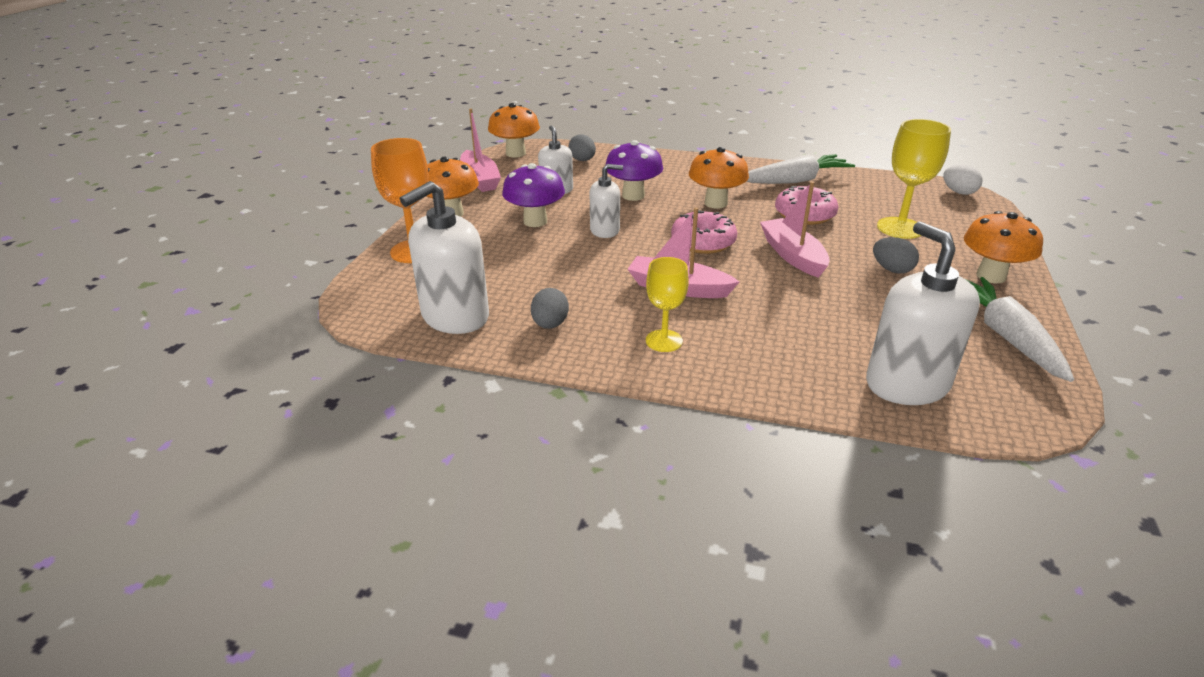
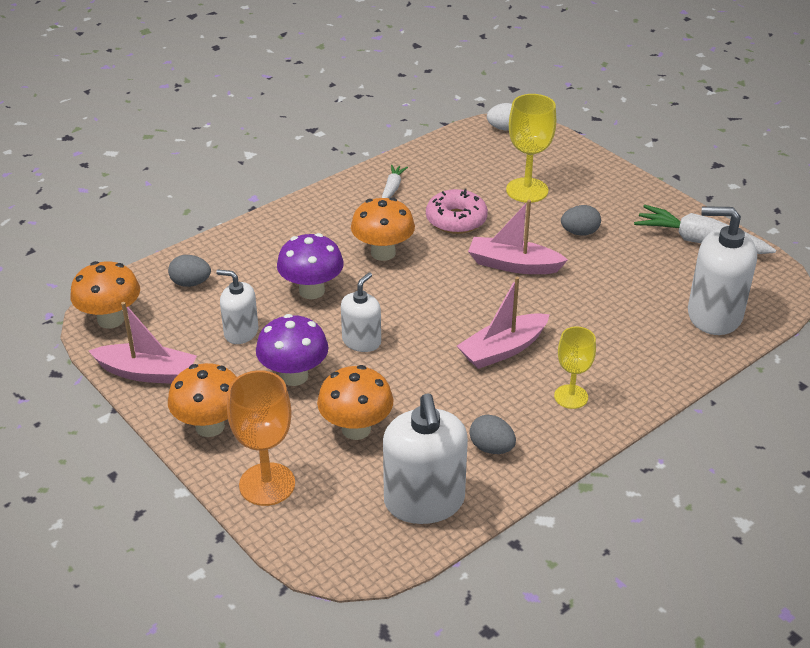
camera: 55 degrees left, 5 degrees up
(703, 242) = (443, 297): pink donut -> none
(795, 181) = (392, 188): white carrot -> white carrot, size x0.51
(991, 276) = (629, 198): orange mushroom -> orange mushroom (356, 429)

